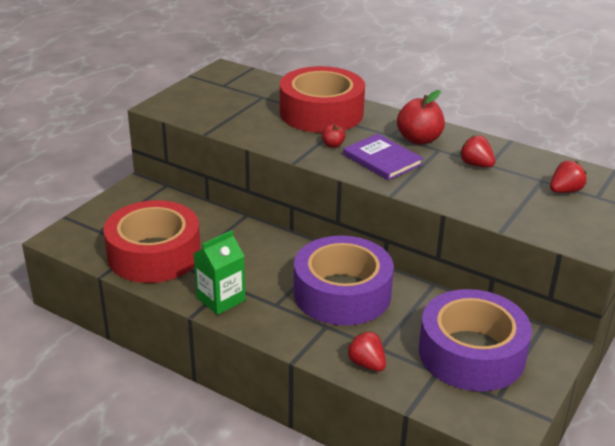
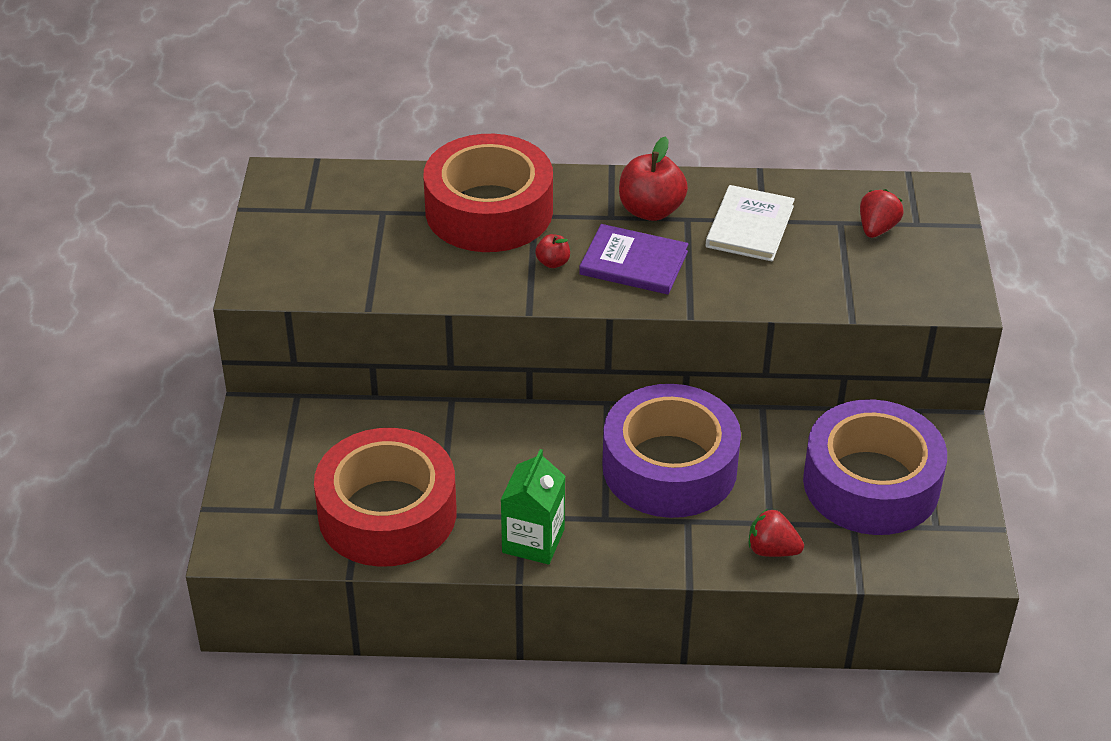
camera: 30 degrees left, 10 degrees up
(476, 165) = (749, 226): red strawberry -> white book

